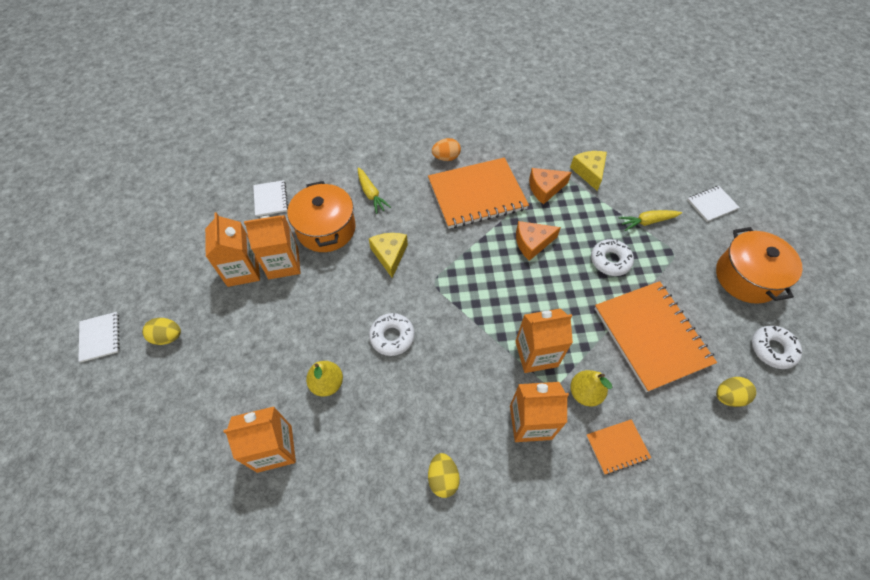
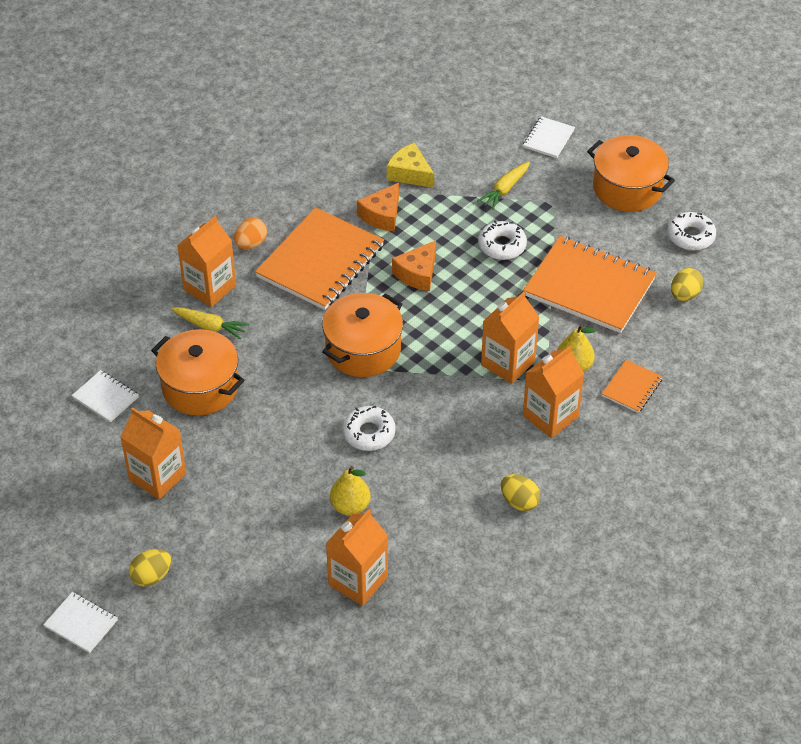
camera: 40 degrees left, 10 degrees down
(283, 263) = (192, 444): orange carton -> orange carton (210, 288)
(389, 255) = (292, 369): yellow cheese -> none
(446, 272) = (363, 349): none -> orange pot

